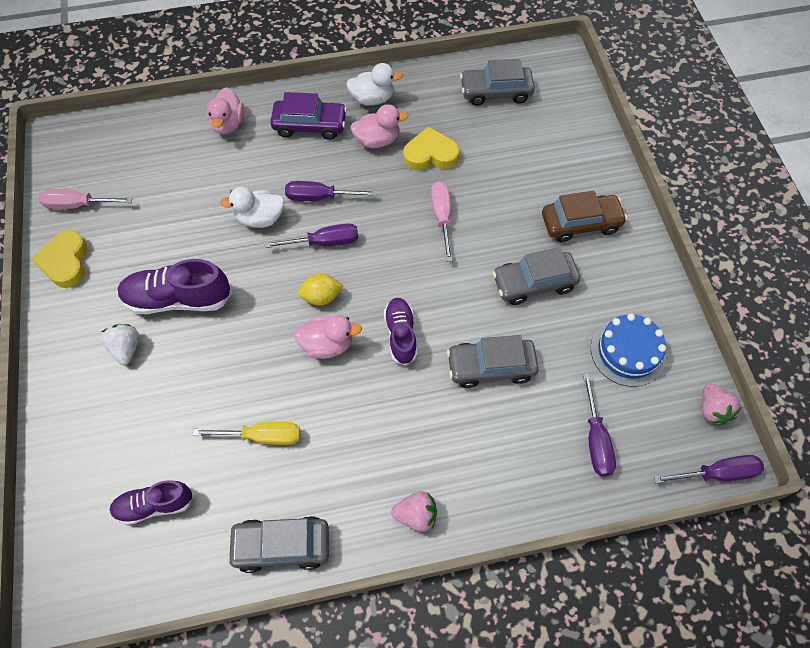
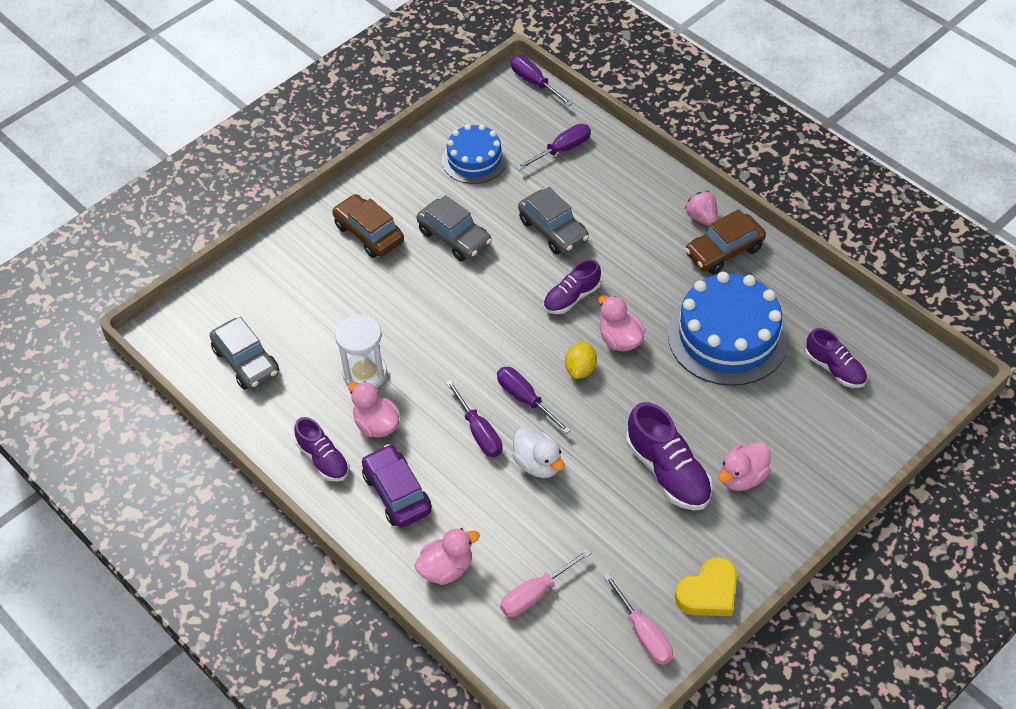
camera: 120 degrees left, 10 degrees down
(126, 348) = (742, 477): white strawberry -> pink duck
(262, 436) = (728, 336): yellow screwdriver -> blue cake
(281, 546) = (790, 278): grey car -> none
(321, 297) = (580, 369): yellow lemon -> yellow lemon turned 60 degrees clockwise
(359, 506) = (724, 251): none -> brown car
(372, 99) = (323, 459): white duck -> purple shoe
(430, 154) = (365, 374): yellow heart -> white hourglass
(442, 217) = (433, 329): pink screwdriver -> pink screwdriver (535, 594)
(712, 409) = (486, 100): pink strawberry -> none

